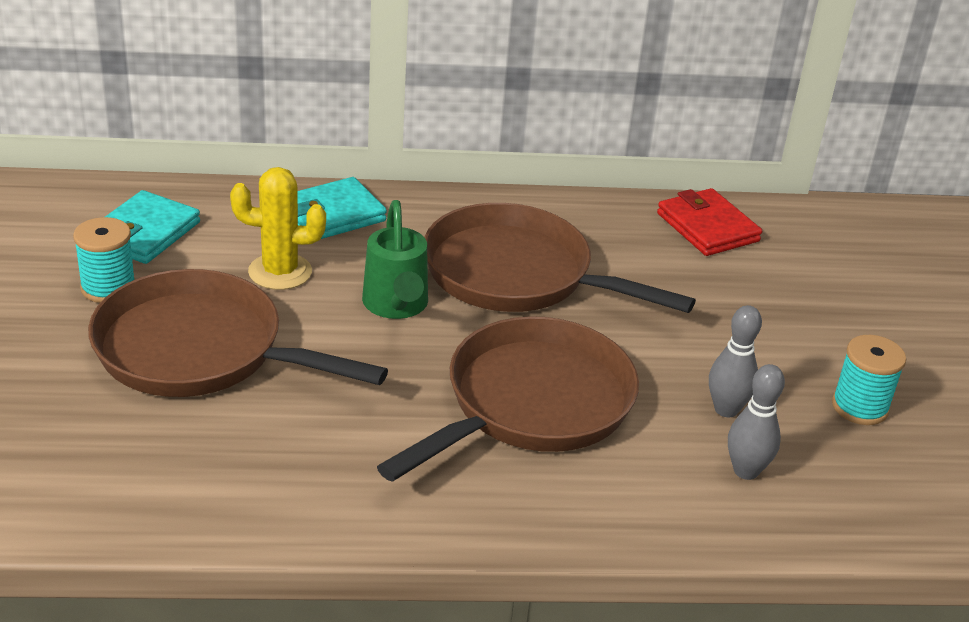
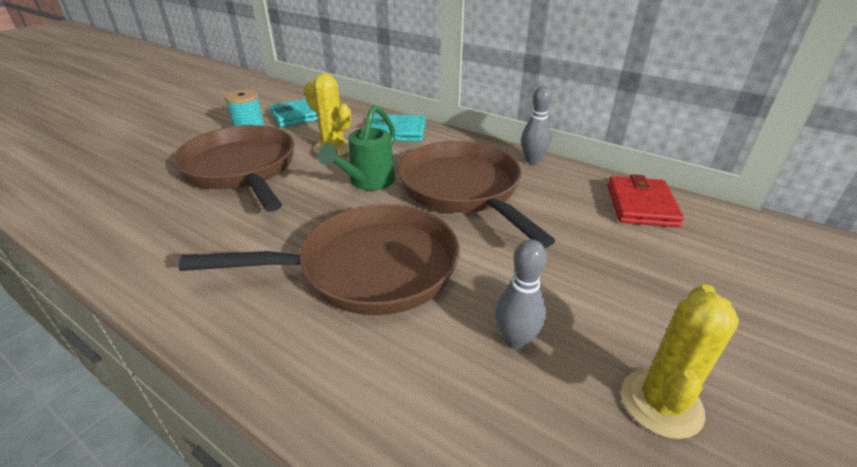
camera: 40 degrees right, 0 degrees up
(746, 471) = (474, 405): grey bowling pin -> grey bowling pin (532, 160)
(859, 407) = (661, 403): turquoise spool -> yellow cactus

